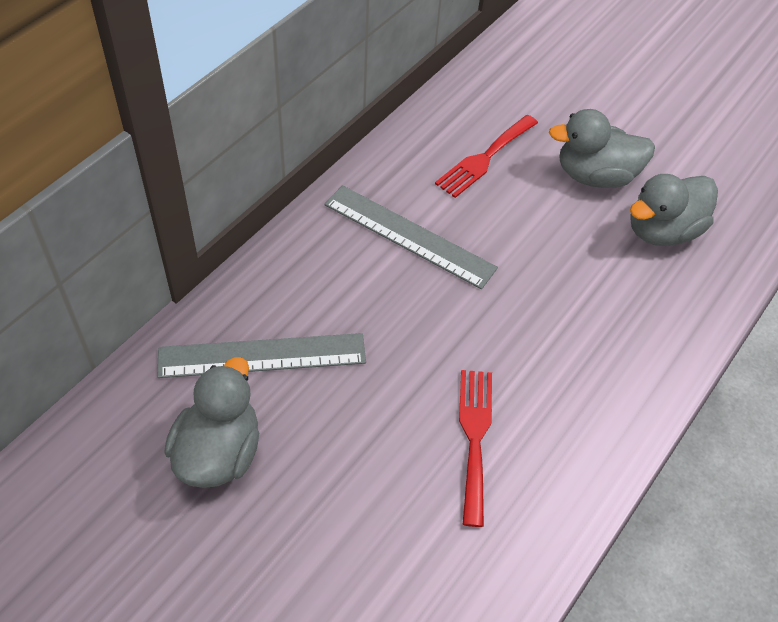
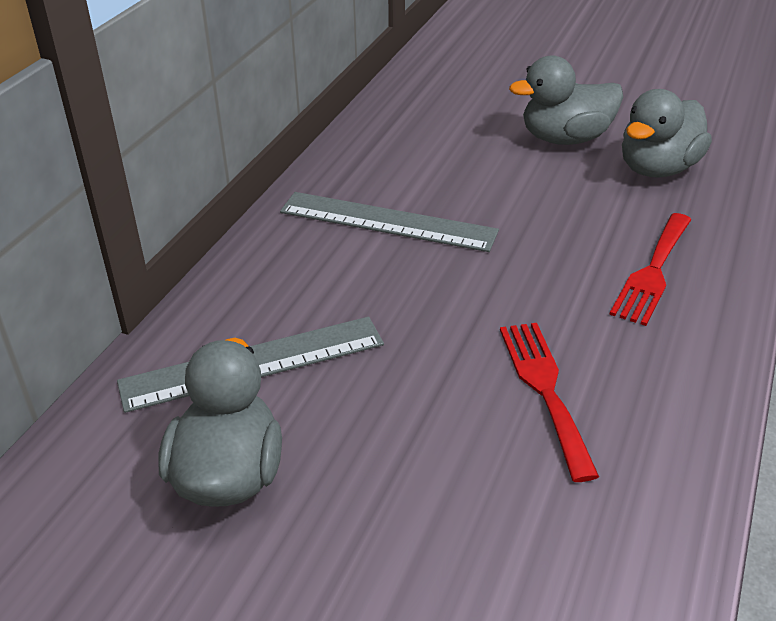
camera: 10 degrees left, 15 degrees down
(484, 158) = (442, 145): red fork -> red fork (652, 272)

